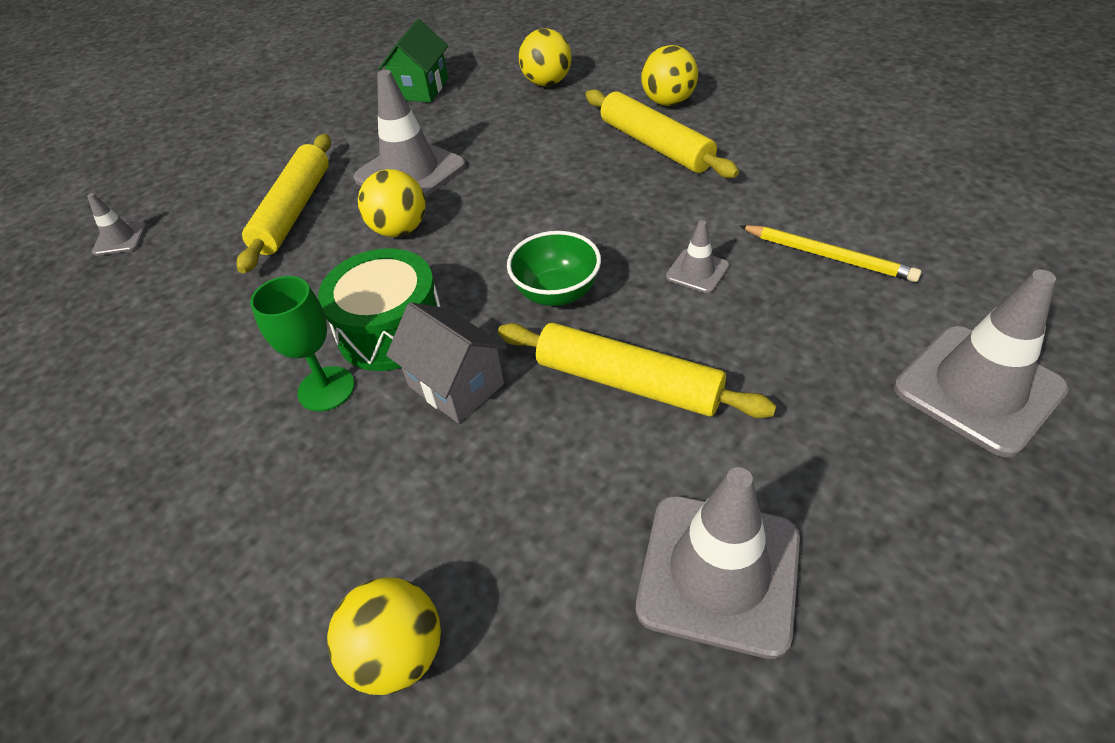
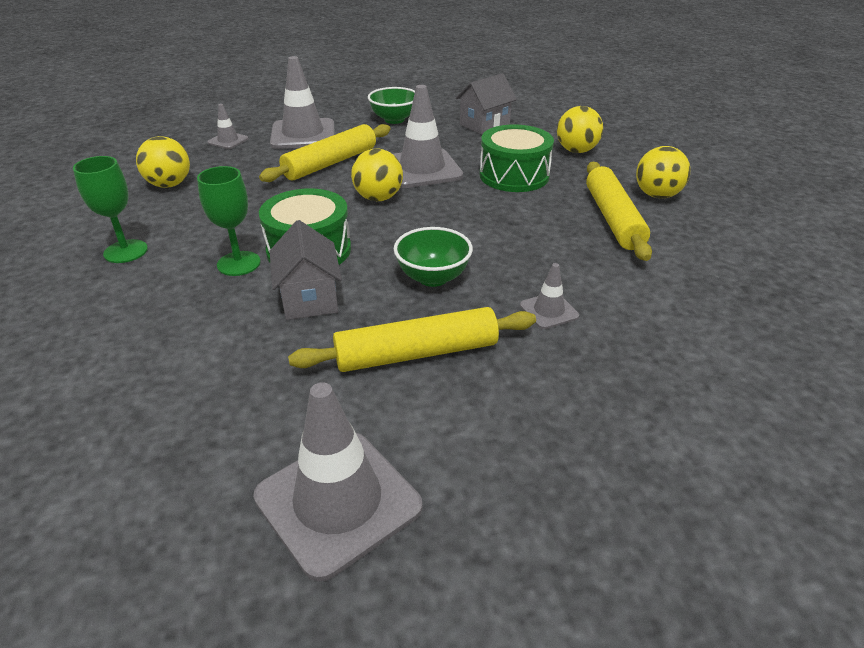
camera: 30 degrees right, 10 degrees down
(156, 451) = (125, 251): none -> green goblet
(310, 123) = (394, 119): none -> green bowl
(398, 654) = (112, 421): yellow ball -> yellow ball (169, 184)
(421, 89) = (484, 125): green house -> grey house
(515, 138) = (514, 175): none -> green drum
(628, 382) = (416, 353): yellow rolling pin -> yellow rolling pin turned 75 degrees counterclockwise
(828, 256) = (670, 350): yellow pencil -> none
(978, 389) = (695, 511): grey traffic cone -> grey traffic cone (303, 134)

